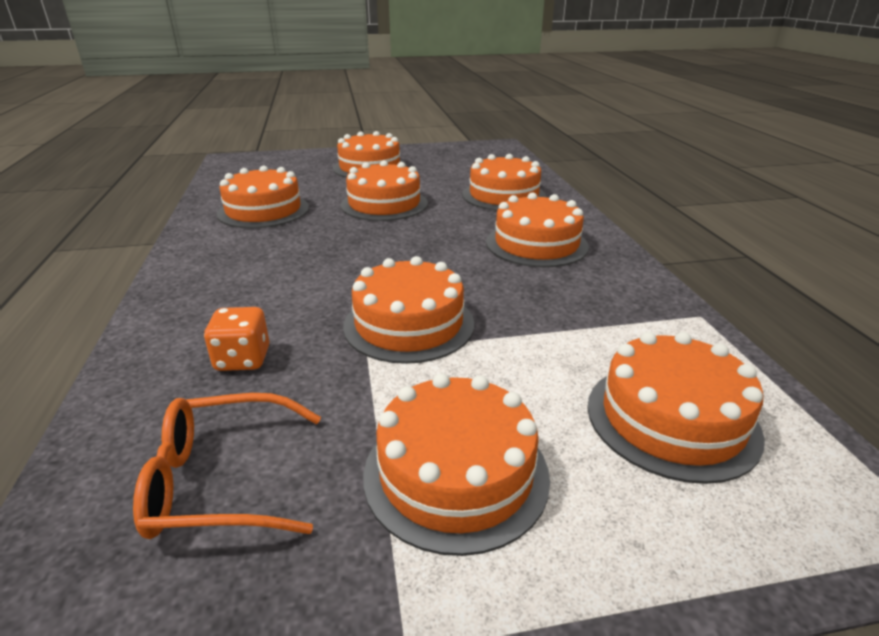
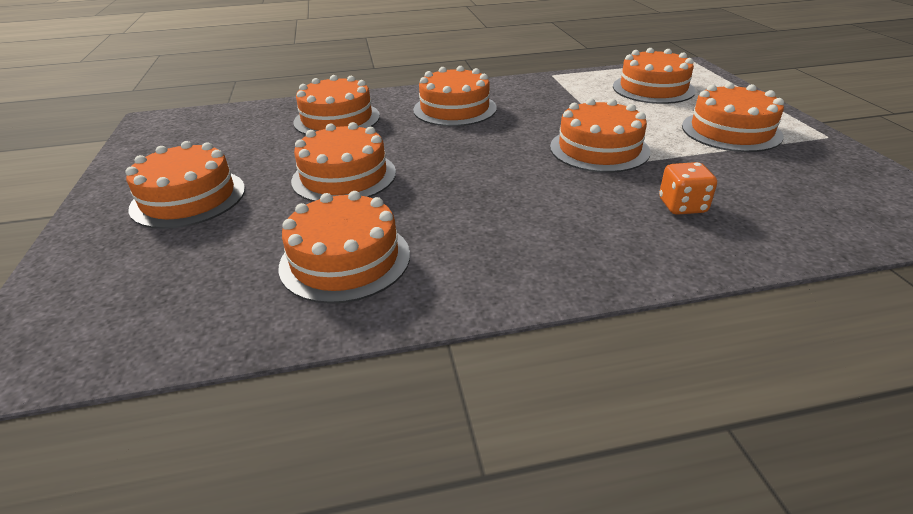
camera: 90 degrees left, 5 degrees up
(221, 481) = (796, 189): orange glasses -> none

